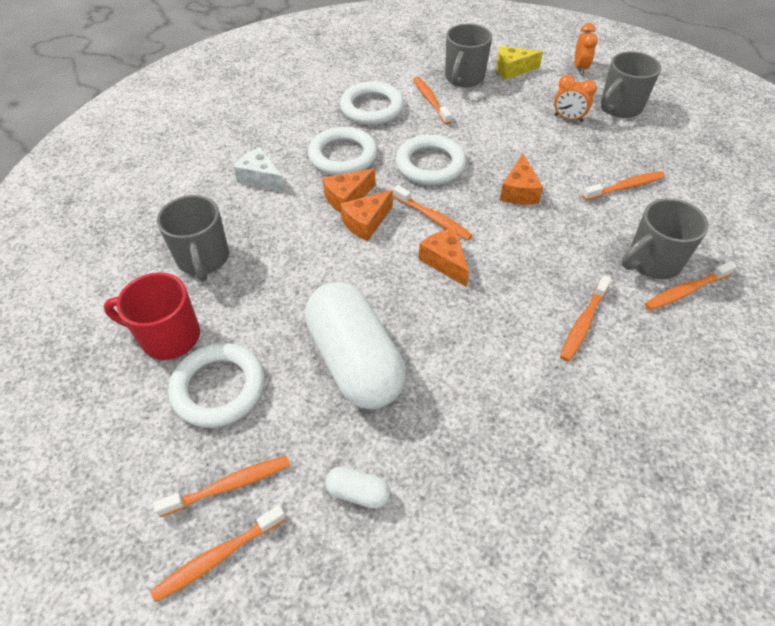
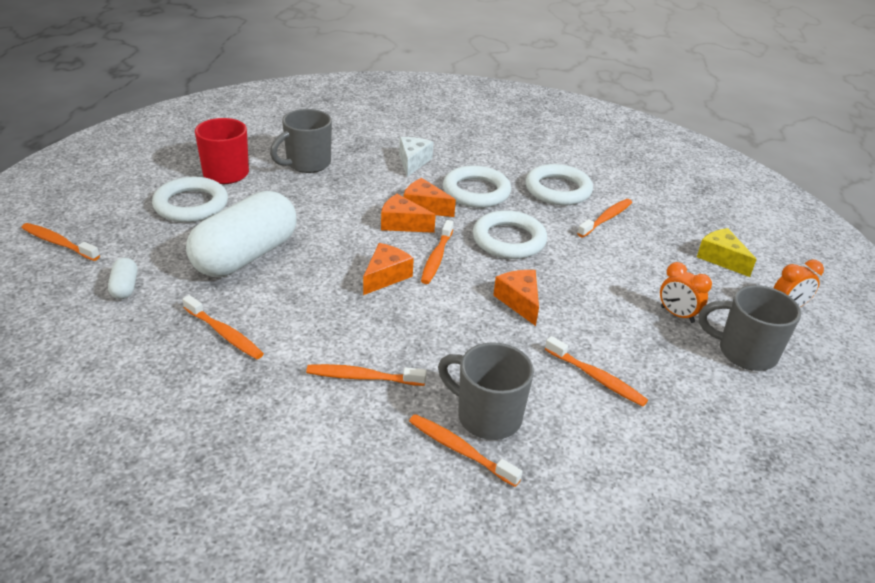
camera: 60 degrees right, 15 degrees down
(229, 485) = (113, 232): orange toothbrush -> orange toothbrush (224, 334)
(464, 78) = (667, 230): grey mug -> none
(519, 191) = (519, 302): orange cheese -> orange cheese turned 90 degrees clockwise
(568, 118) = (677, 315): orange clock -> orange clock turned 45 degrees counterclockwise

